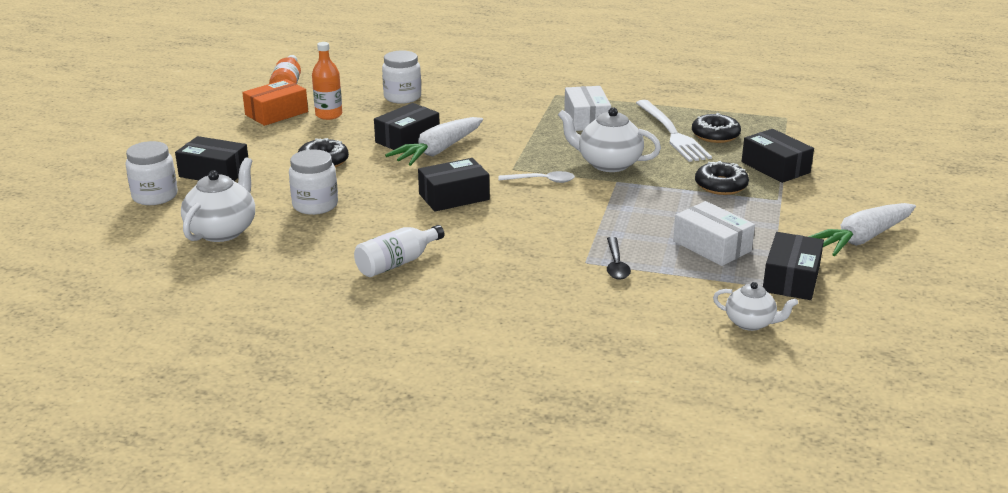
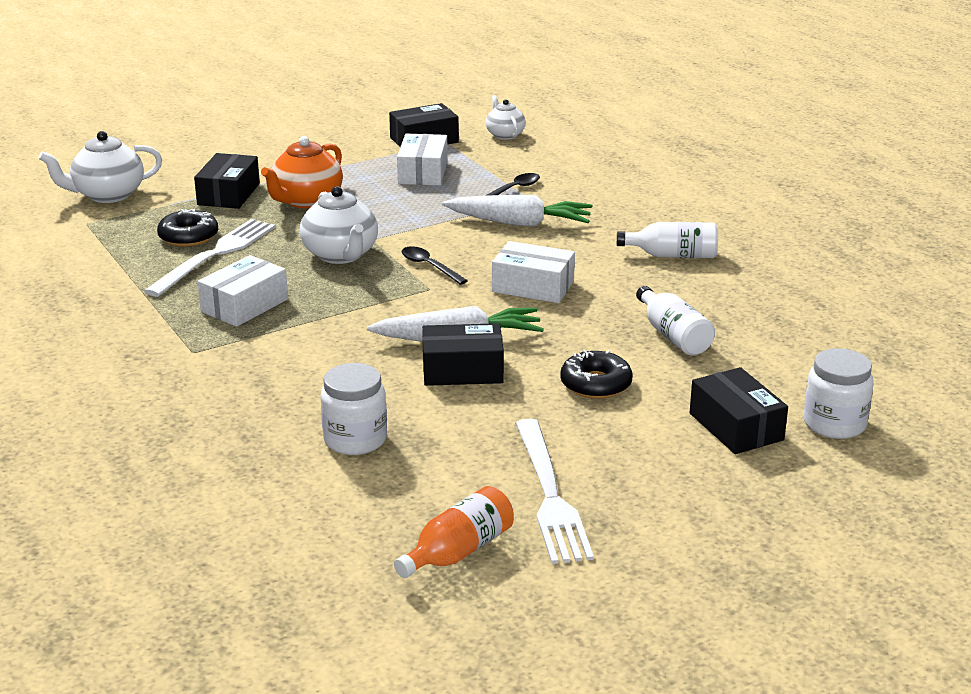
camera: 135 degrees left, 0 degrees up
(222, 231) = (795, 348): white teapot -> white teapot (107, 195)
(276, 113) = (549, 494): orange box -> white fork
(315, 205) = (673, 335): white jar -> white bottle
(329, 115) = (489, 455): orange bottle -> none
(454, 197) = (533, 287): black box -> white box
(542, 180) = (429, 266): white spoon -> black spoon
(721, 185) = (306, 201): black donut -> orange teapot
(861, 239) = (320, 137): white carrot -> white carrot (519, 223)

